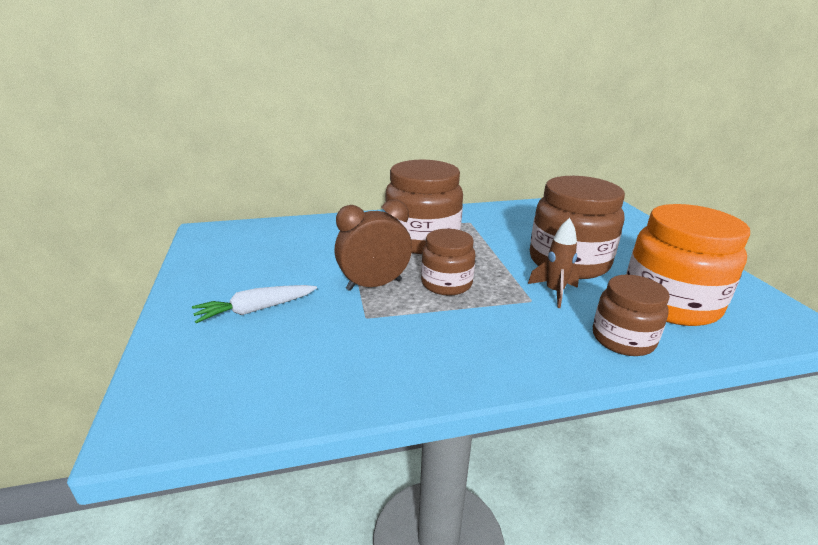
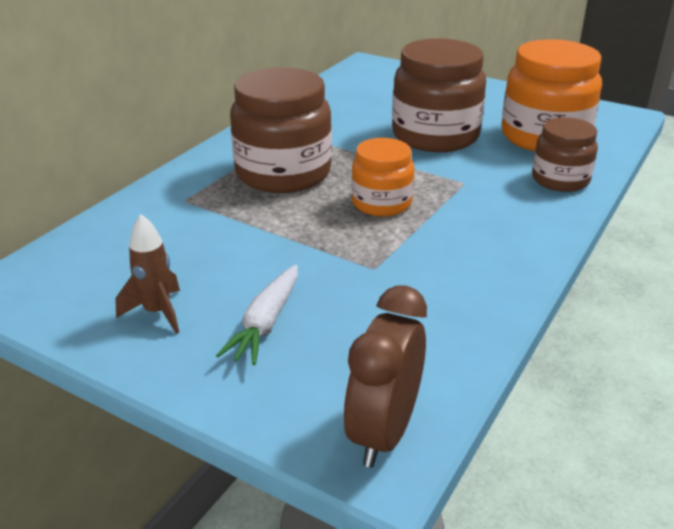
camera: 45 degrees left, 5 degrees up
(374, 285) = (325, 238): brown clock -> brown clock (383, 433)
(446, 283) = (381, 203): brown jar -> orange jar
(554, 292) = (467, 167): brown rocket -> brown rocket (157, 312)

